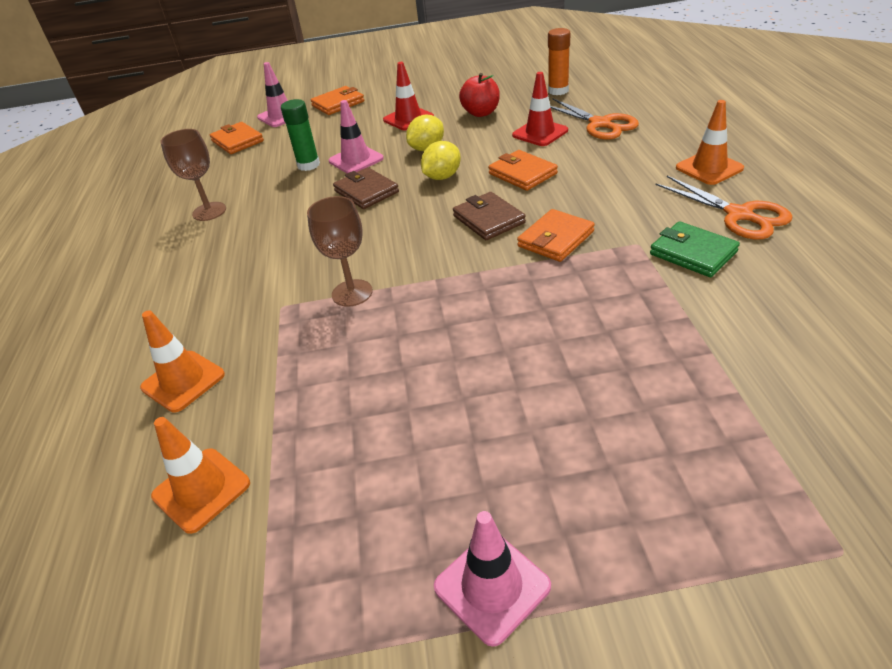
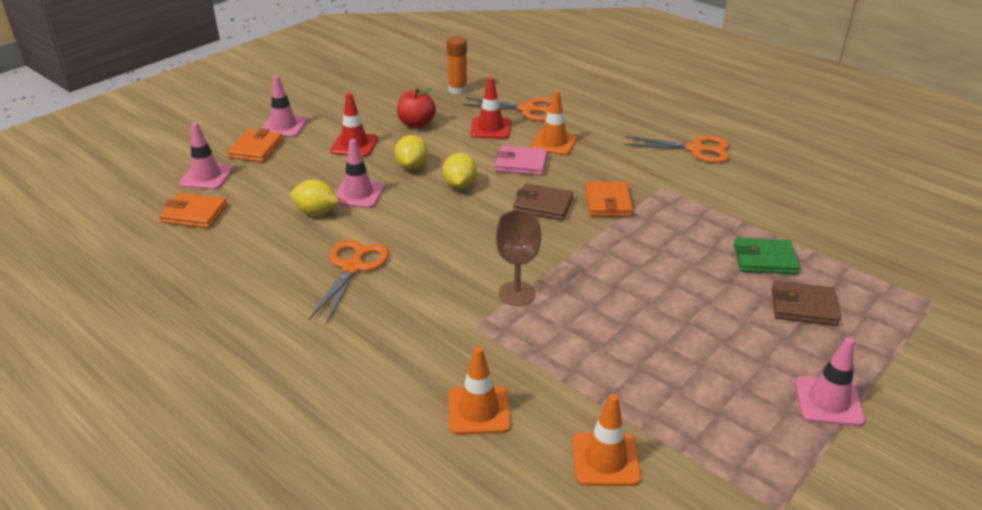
camera: 45 degrees left, 5 degrees down
(209, 211) = (276, 285): brown goblet -> none
(271, 218) = (353, 267): none -> orange scissors
(308, 165) = (316, 212): green glue stick -> yellow lemon
(366, 192) = (410, 217): brown wallet -> brown wallet (803, 307)
(380, 91) = (284, 126): none -> pink traffic cone
(522, 174) = (521, 164): orange wallet -> pink wallet
(693, 253) = (700, 182): green wallet -> green wallet (764, 259)
(709, 168) = (641, 123): orange traffic cone -> orange traffic cone (553, 143)

